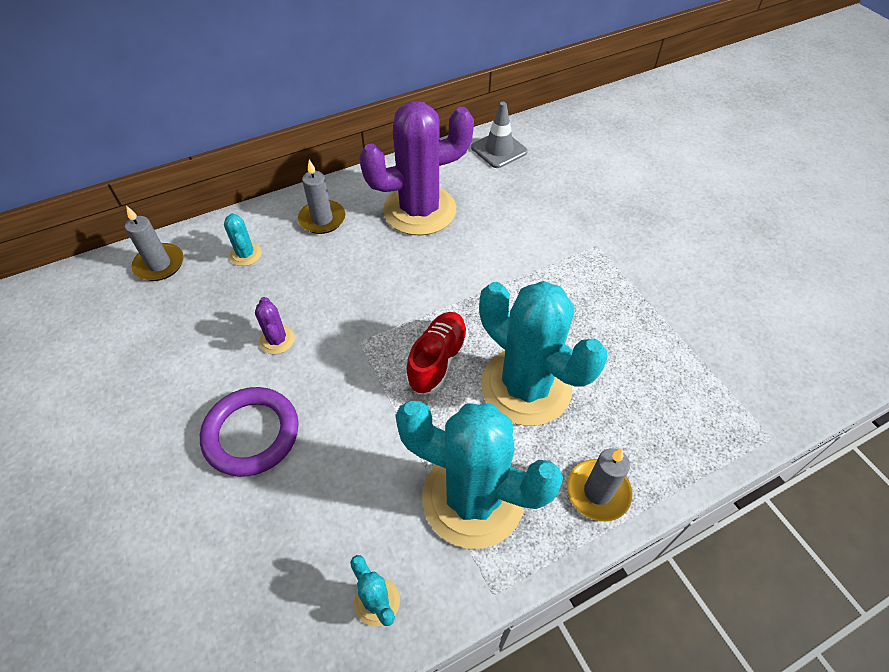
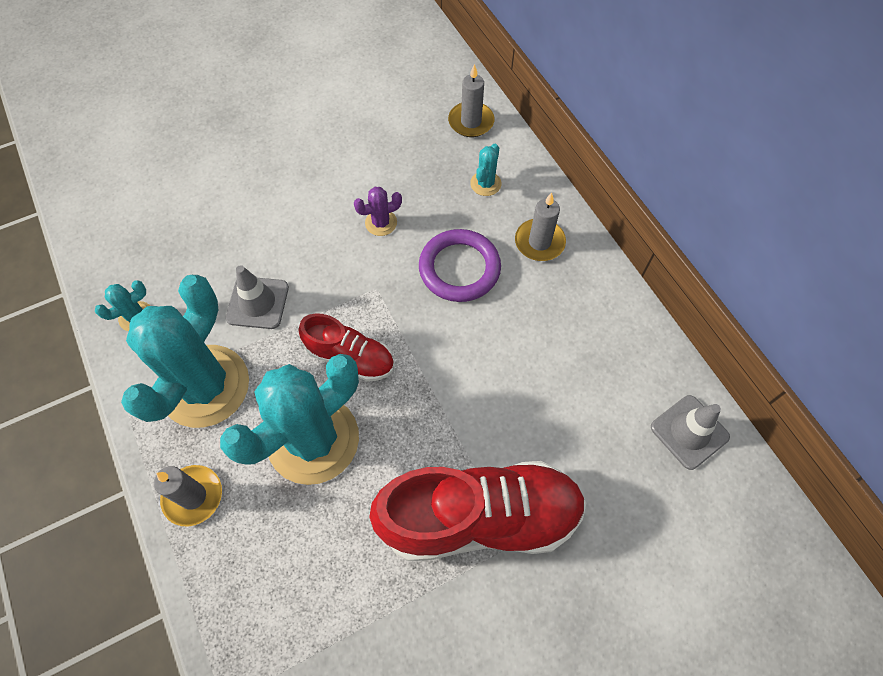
camera: 90 degrees right, 10 degrees up
(246, 254) = (485, 184): turquoise cactus -> turquoise cactus turned 45 degrees counterclockwise
(251, 434) = (287, 218): purple ring -> purple ring (459, 268)
(367, 454) = (257, 303): none -> grey traffic cone
(419, 210) = (561, 337): purple cactus -> none
(580, 265) = (480, 517): none -> red shoe

